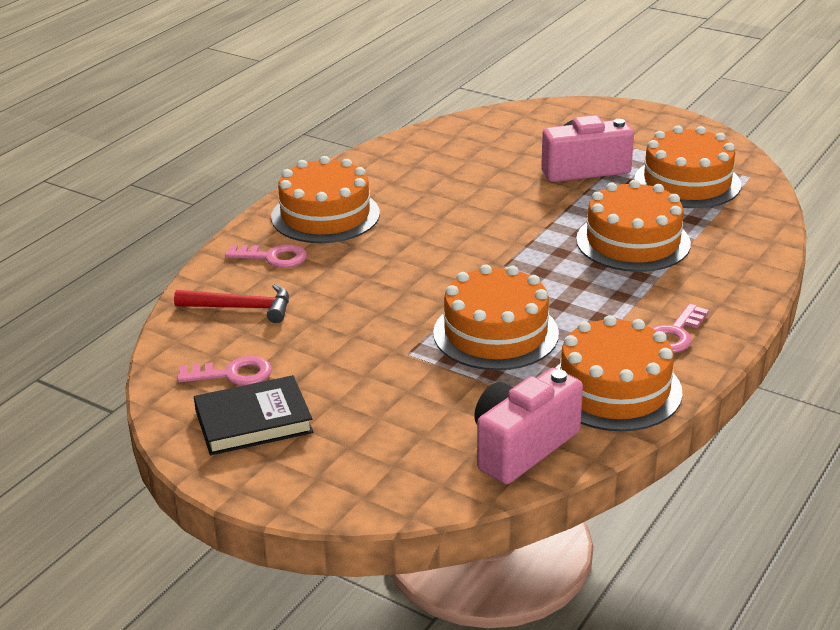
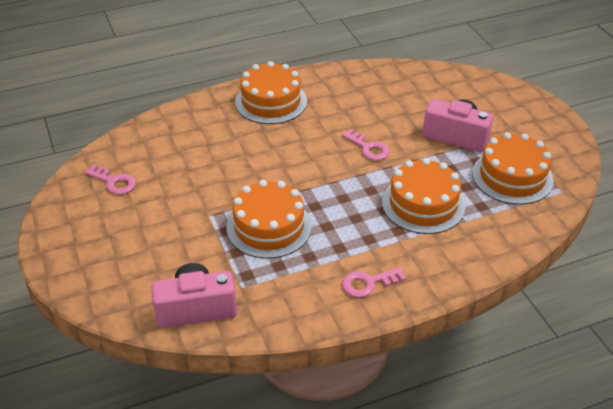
camera: 35 degrees right, 10 degrees up
(241, 308) = (163, 142): red hammer -> none
(253, 421) = (91, 216): black book -> none
(272, 257) = (213, 117): pink key -> pink key (368, 148)
(614, 389) = (288, 301): orange cake -> none

